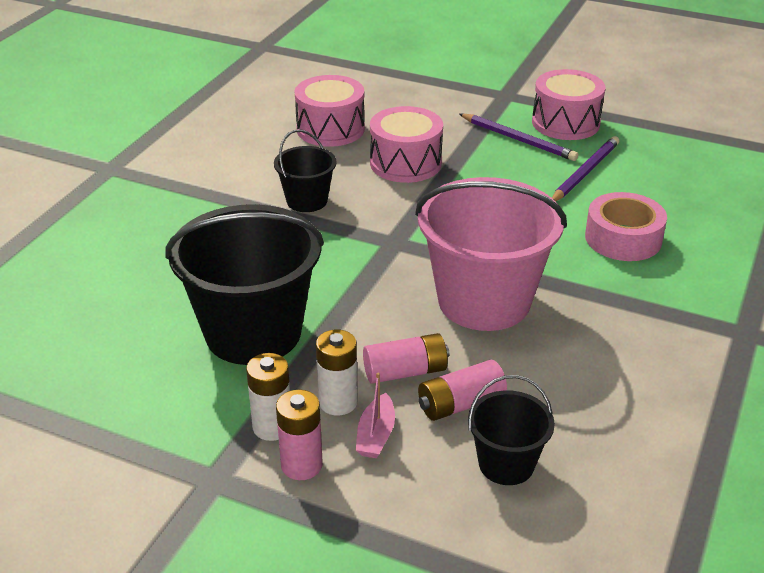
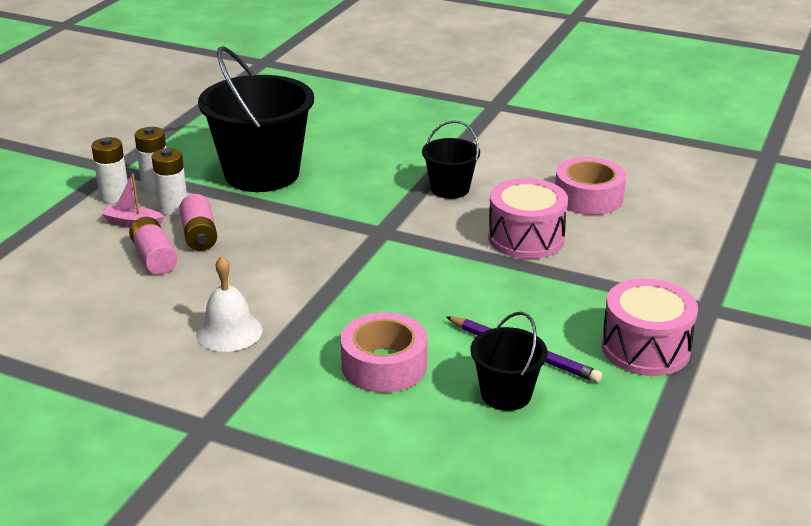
camera: 90 degrees right, 5 degrees down
(301, 465) = (114, 196): pink battery -> white battery
(330, 129) = (588, 197): pink drum -> pink tape
(484, 301) = (285, 274): pink bucket -> none
(506, 464) = (82, 275): black bucket -> black bucket (506, 394)
(518, 140) = (592, 310): purple pencil -> none
(596, 331) = (229, 331): none -> white bell

